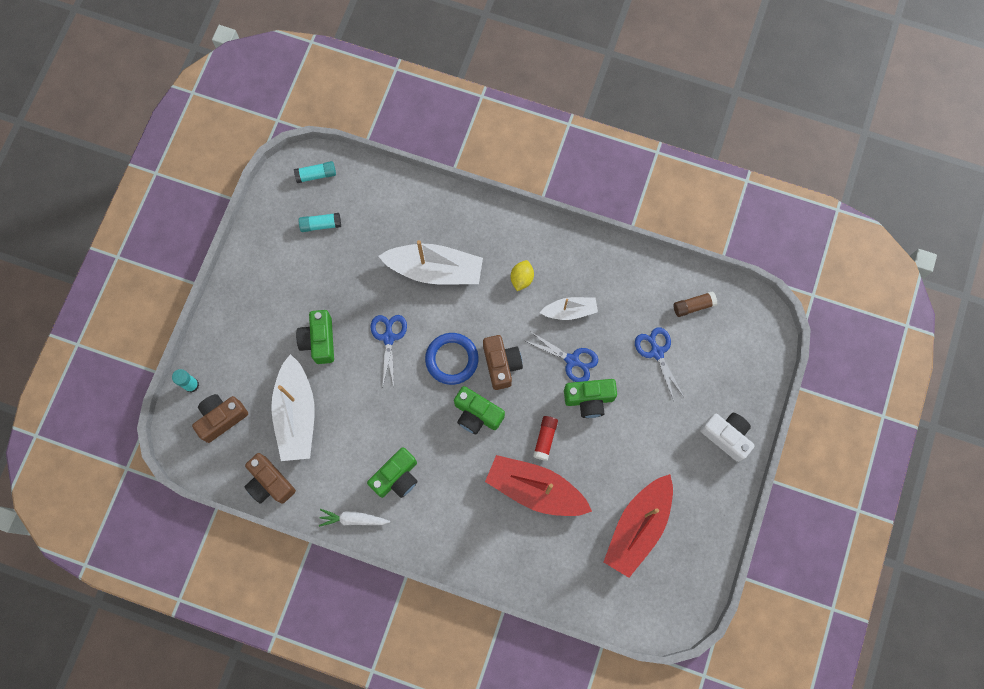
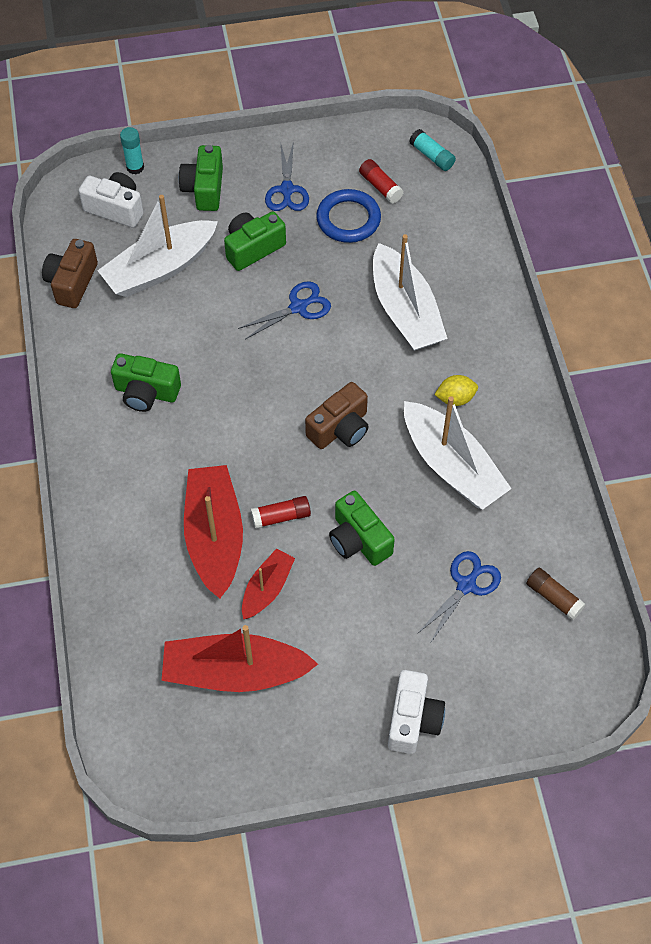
camera: 60 degrees right, 15 degrees down
(221, 418) = (116, 208): brown camera -> white camera
(321, 225) = (380, 187): turquoise glue stick -> red glue stick
(353, 519) = (76, 375): white carrot -> none
(452, 359) = (313, 378): blue ring -> blue ring (348, 219)
(477, 414) = (266, 433): green camera -> green camera (204, 189)
(570, 311) = (452, 466): white boat -> white boat, size x1.80
(572, 360) = (394, 498): blue scissors -> blue scissors (287, 190)
(591, 476) = (267, 588): none -> red boat

